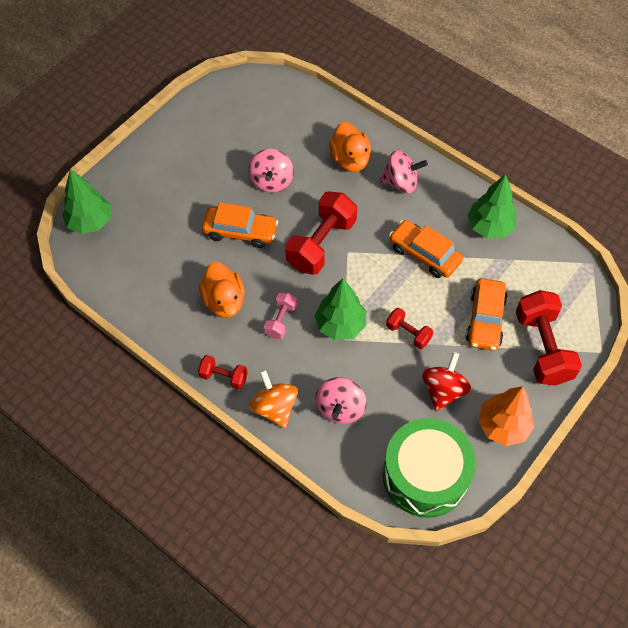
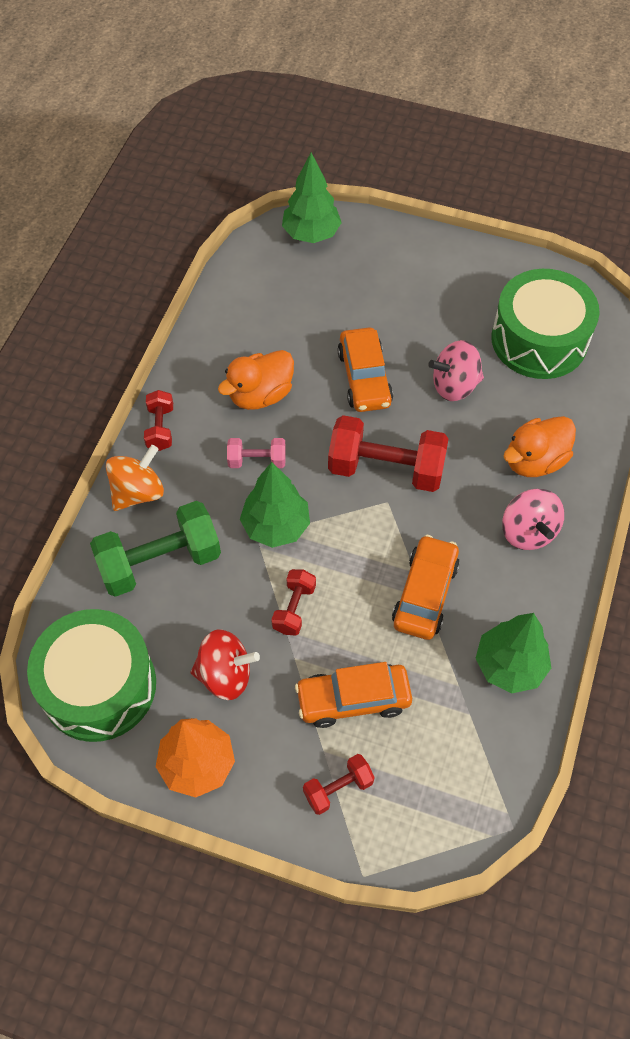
camera: 70 degrees right, 0 degrees up
(257, 121) = (539, 339): none -> green drum
(340, 408) = (160, 562): pink spinning top -> green dumbbell
(542, 347) = (338, 788): red dumbbell -> red dumbbell, size x0.51

